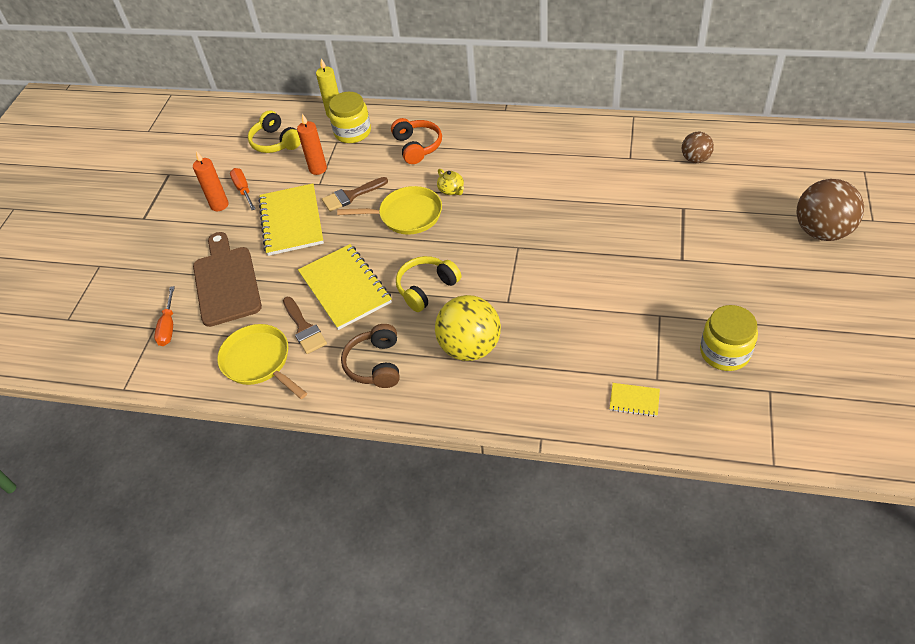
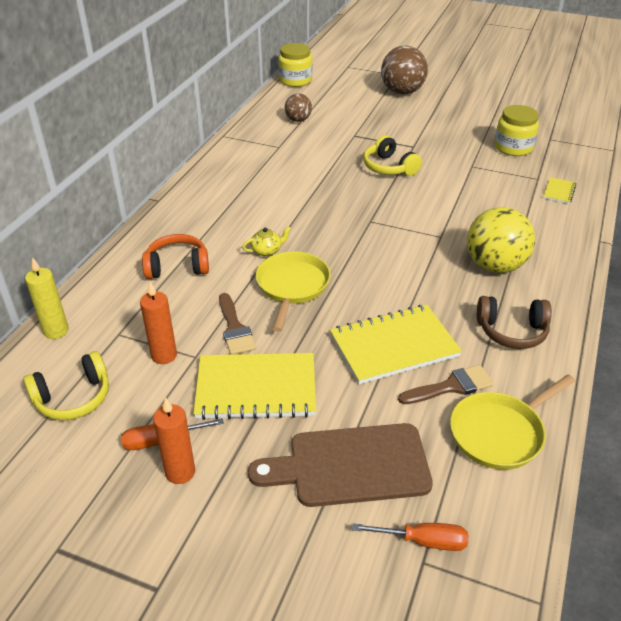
camera: 85 degrees left, 10 degrees down
(352, 132) = (110, 317): yellow jar -> yellow jar (295, 80)
(426, 288) = (410, 284): yellow headphones -> yellow headphones (389, 167)

